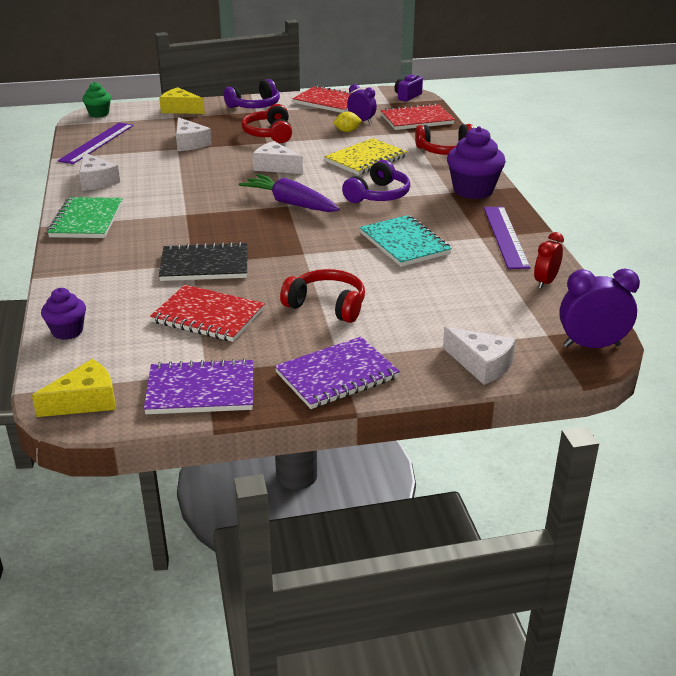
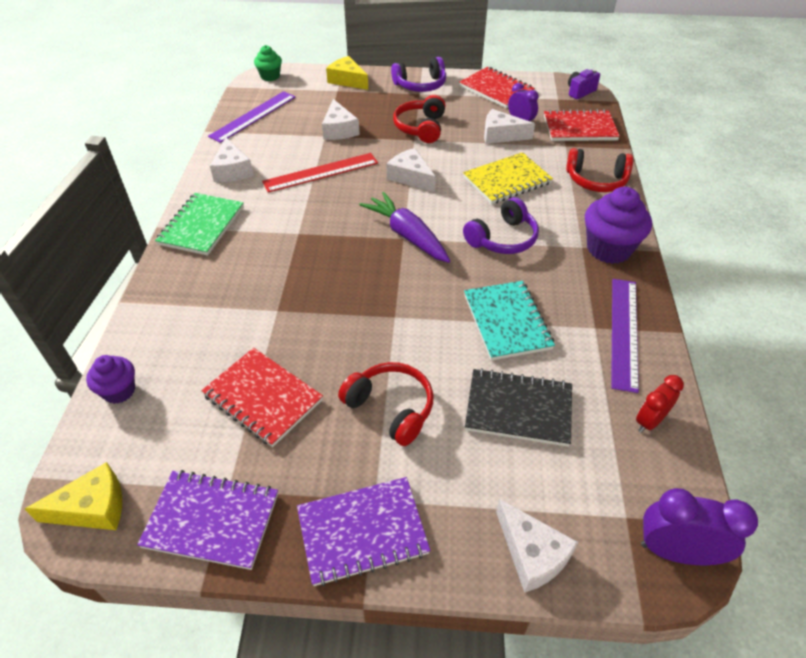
camera: 15 degrees right, 15 degrees up
(187, 173) = (321, 172): none -> red ruler
(205, 265) = (288, 315): black notebook -> black notebook (518, 409)
(347, 131) = (501, 135): yellow lemon -> white cheese

